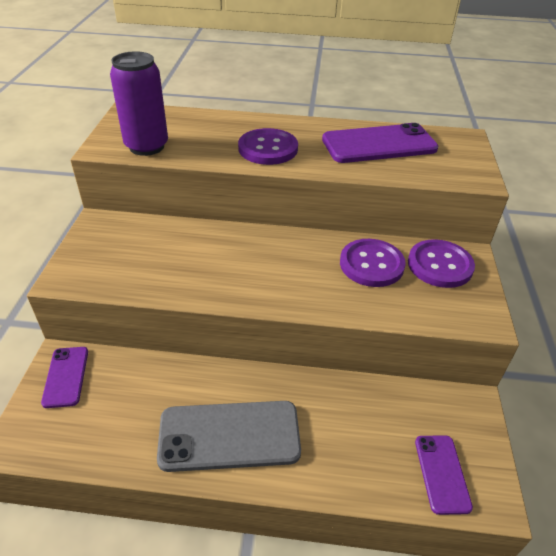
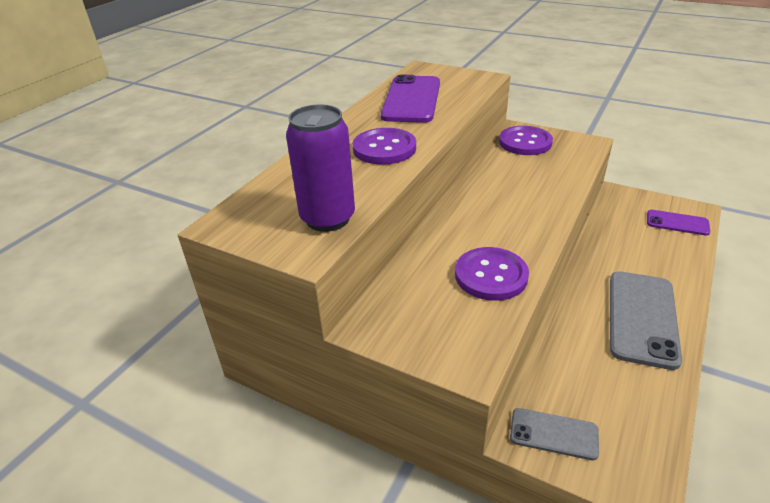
camera: 65 degrees left, 5 degrees down
(66, 376) = (553, 434): purple phone -> grey phone
(371, 264) = (514, 169): purple button -> purple button (491, 275)

